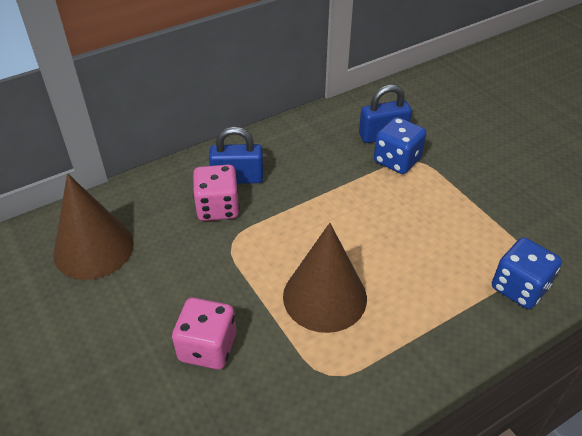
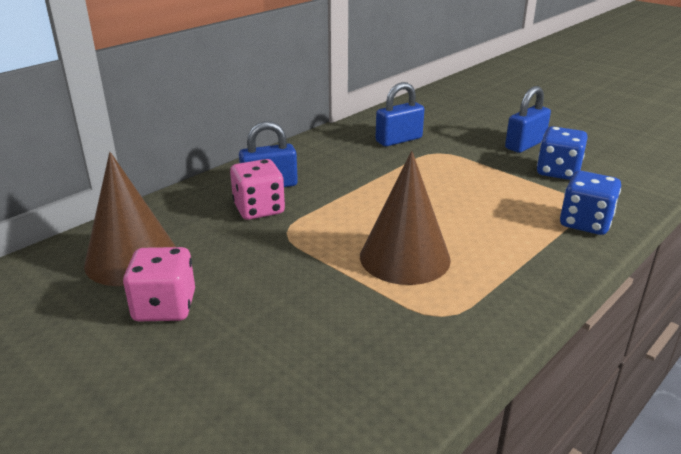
camera: 15 degrees left, 15 degrees down
(207, 347) = (300, 316): pink dice -> pink dice (165, 307)
(397, 160) = (421, 154): blue dice -> blue dice (558, 172)
(510, 164) = (525, 145): none -> blue padlock

